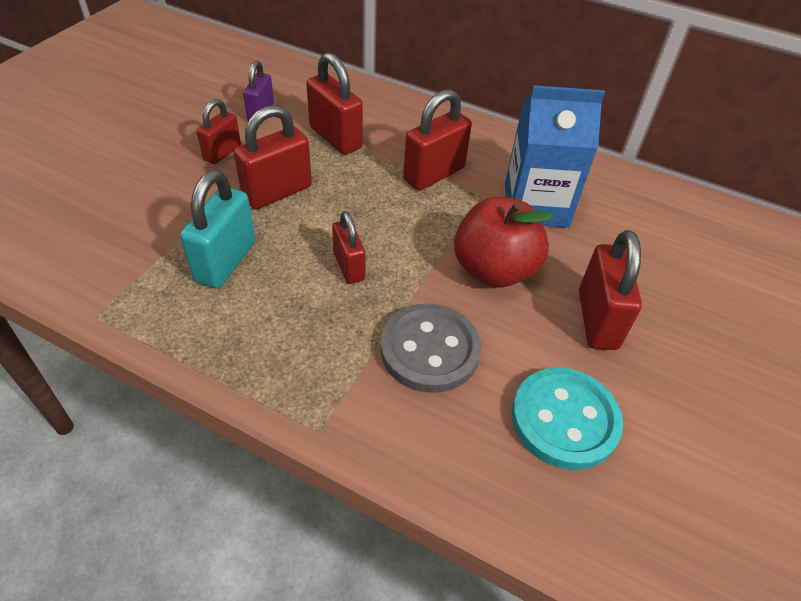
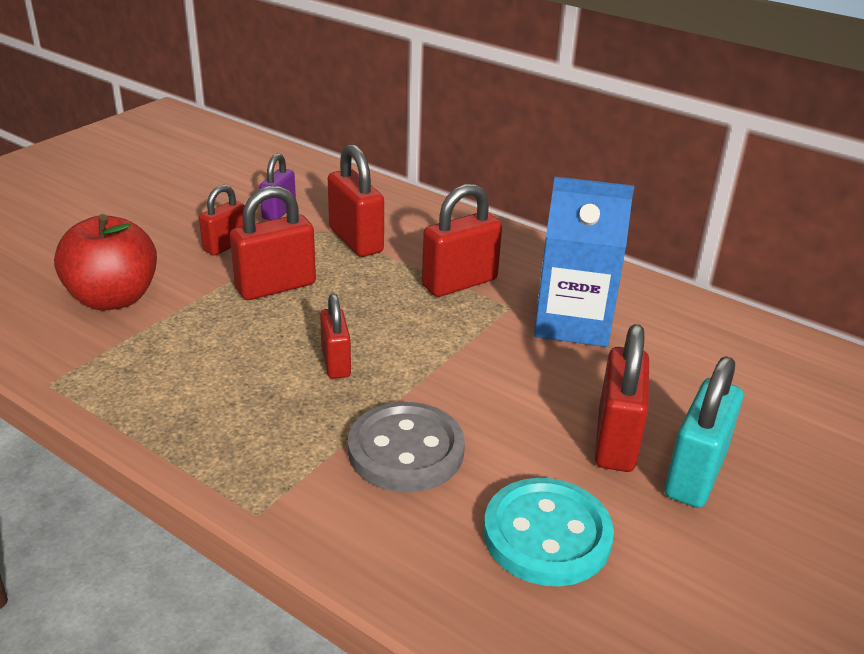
camera: 10 degrees right, 15 degrees down
(226, 261) = (200, 346): turquoise padlock -> turquoise padlock (695, 475)
(494, 270) = (504, 381): red apple -> red apple (113, 298)

